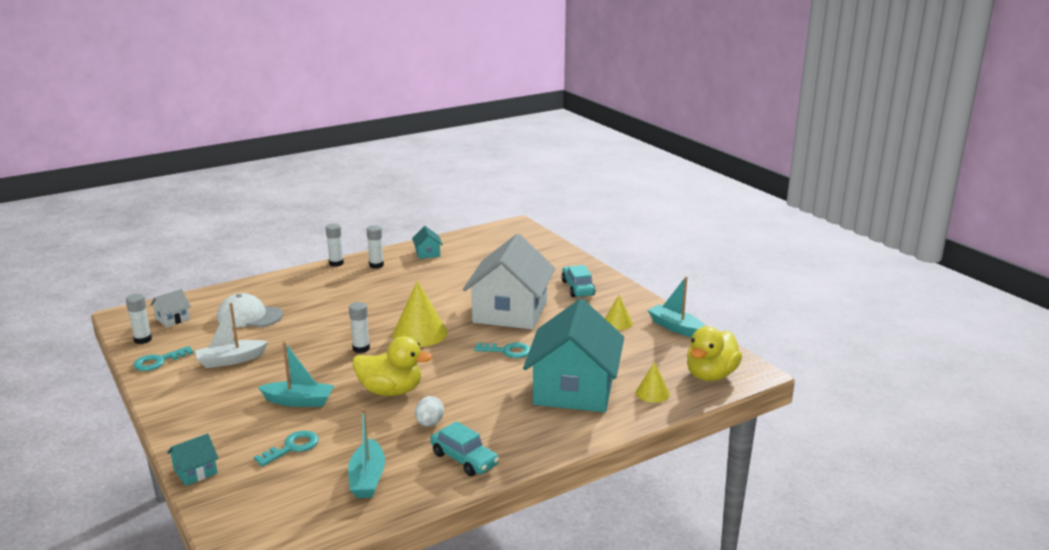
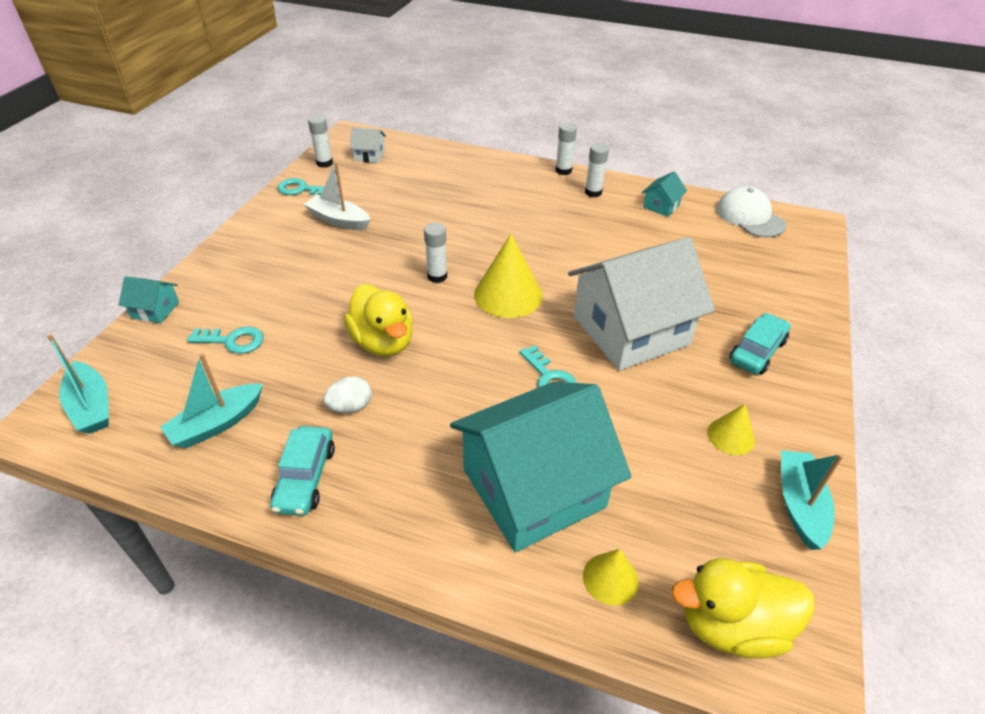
camera: 50 degrees right, 20 degrees up
(249, 316) = (417, 186): white cap -> white cap (750, 217)
(299, 401) = (311, 297): turquoise boat -> turquoise boat (91, 406)

